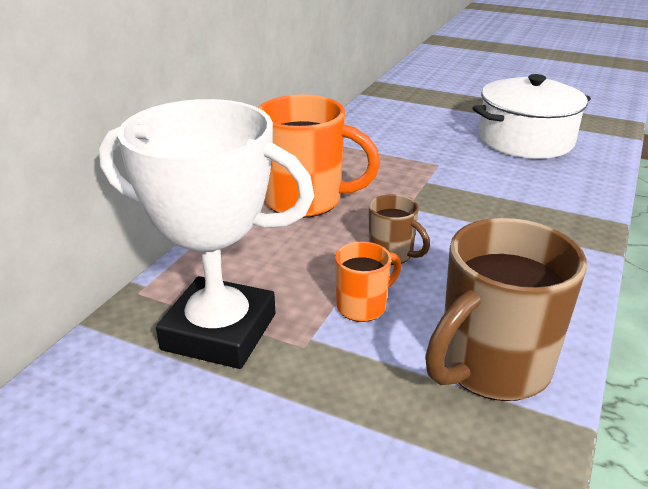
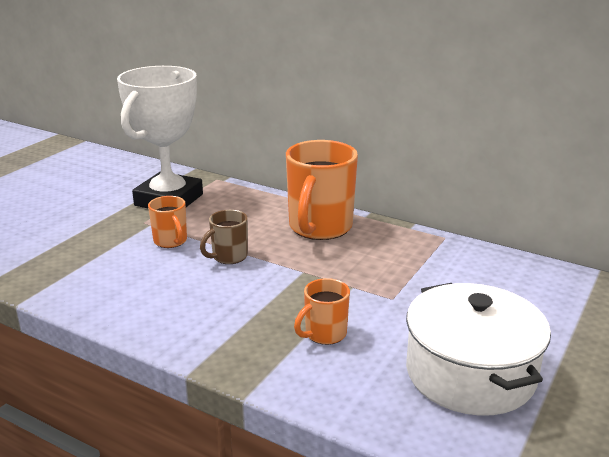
camera: 95 degrees right, 5 degrees down
(491, 367) = (88, 278): brown mug -> none
(513, 192) = (324, 334): none -> orange mug

